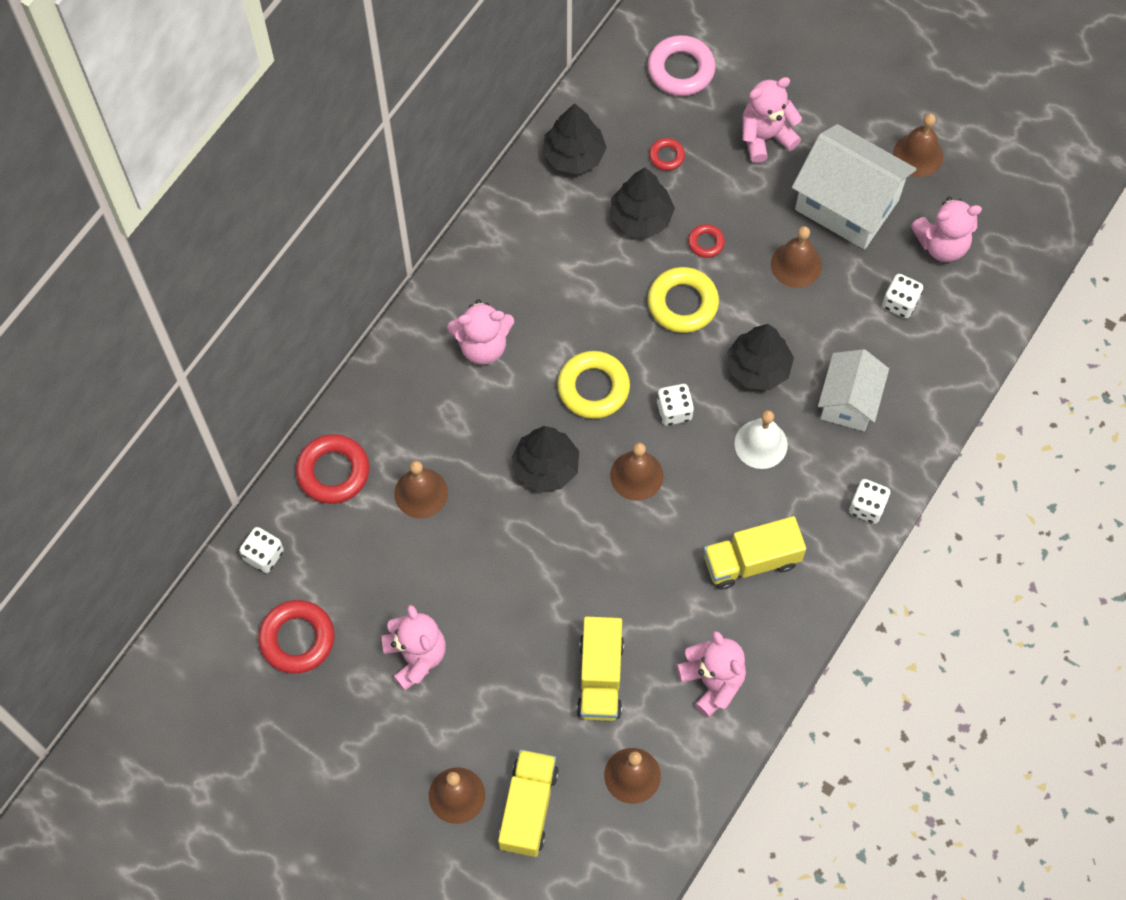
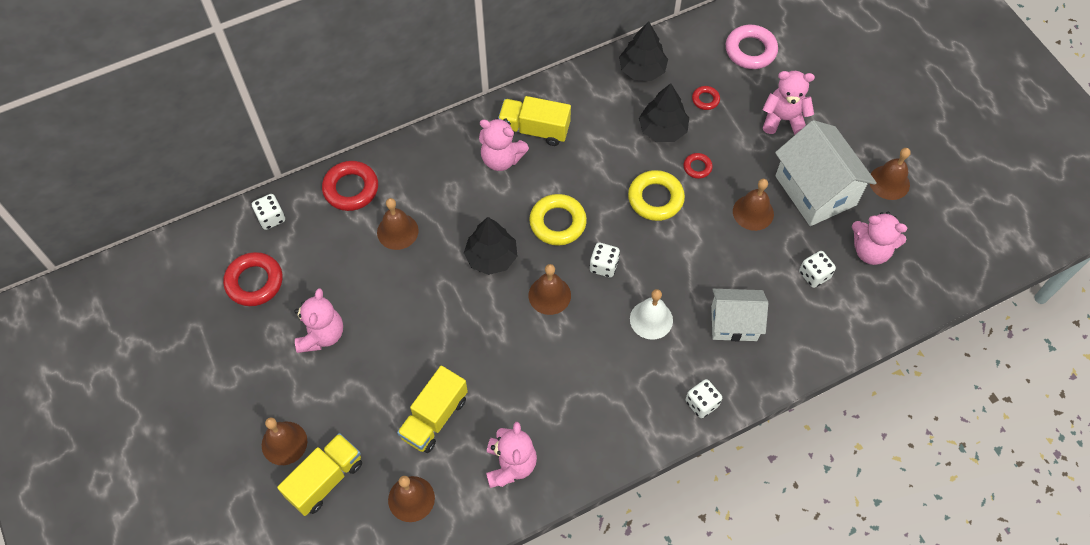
camera: 30 degrees right, 5 degrees down
(751, 561) = (593, 396): yellow truck -> yellow truck (534, 130)
(758, 367) = (682, 267): black tree -> none
(848, 401) = (734, 323): white house -> white house turned 45 degrees clockwise

